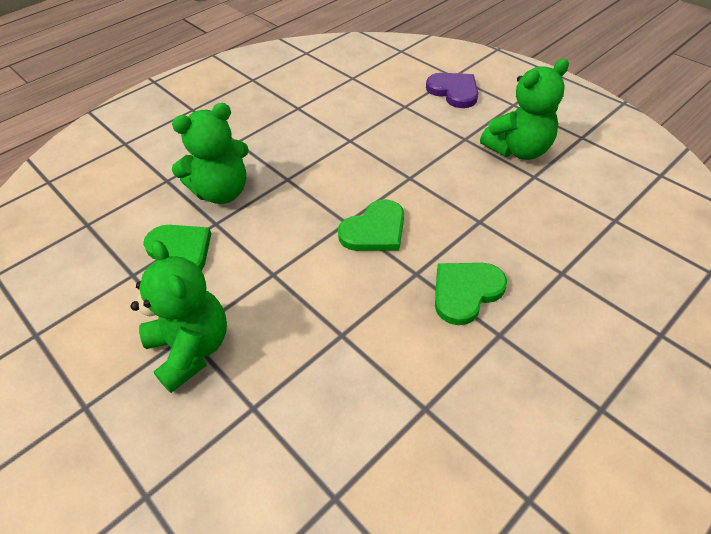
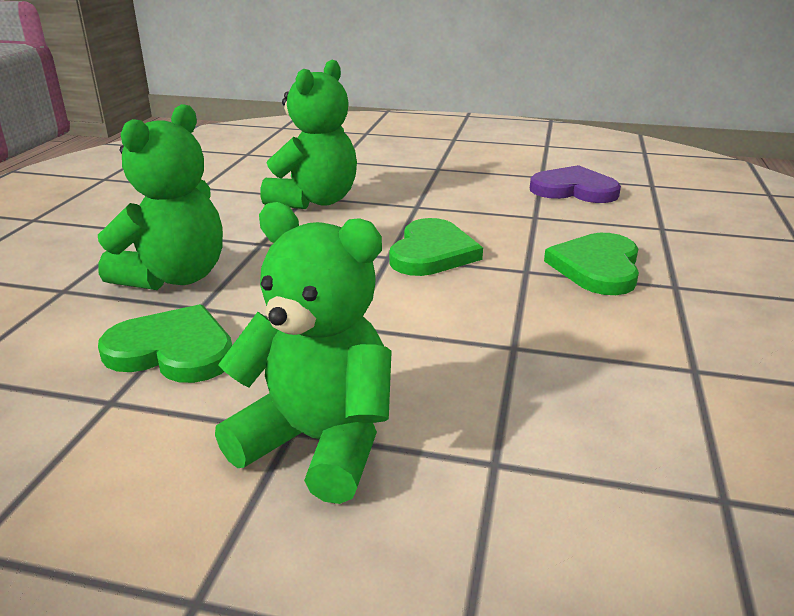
camera: 35 degrees left, 20 degrees down
(454, 91) = (381, 142): purple heart -> purple heart (574, 190)
(518, 150) = (501, 164): green teddy bear -> green teddy bear (315, 201)

